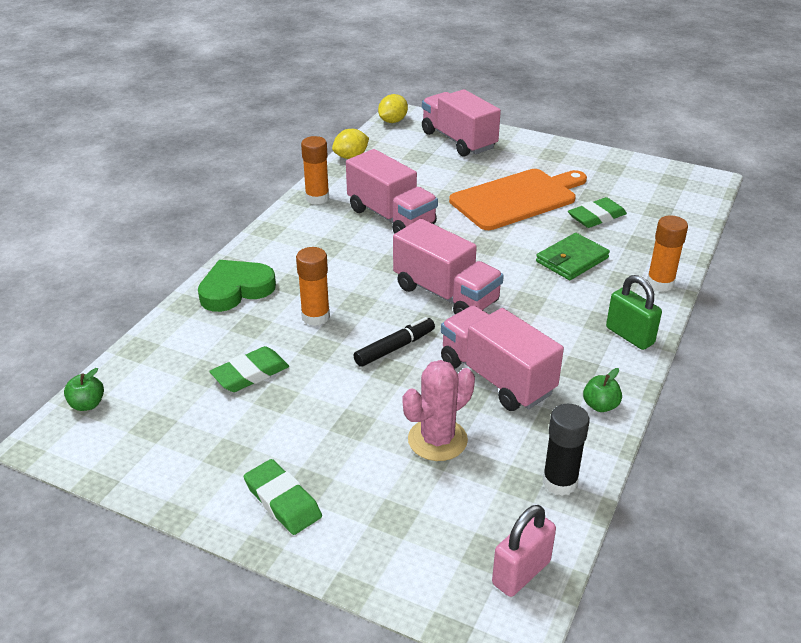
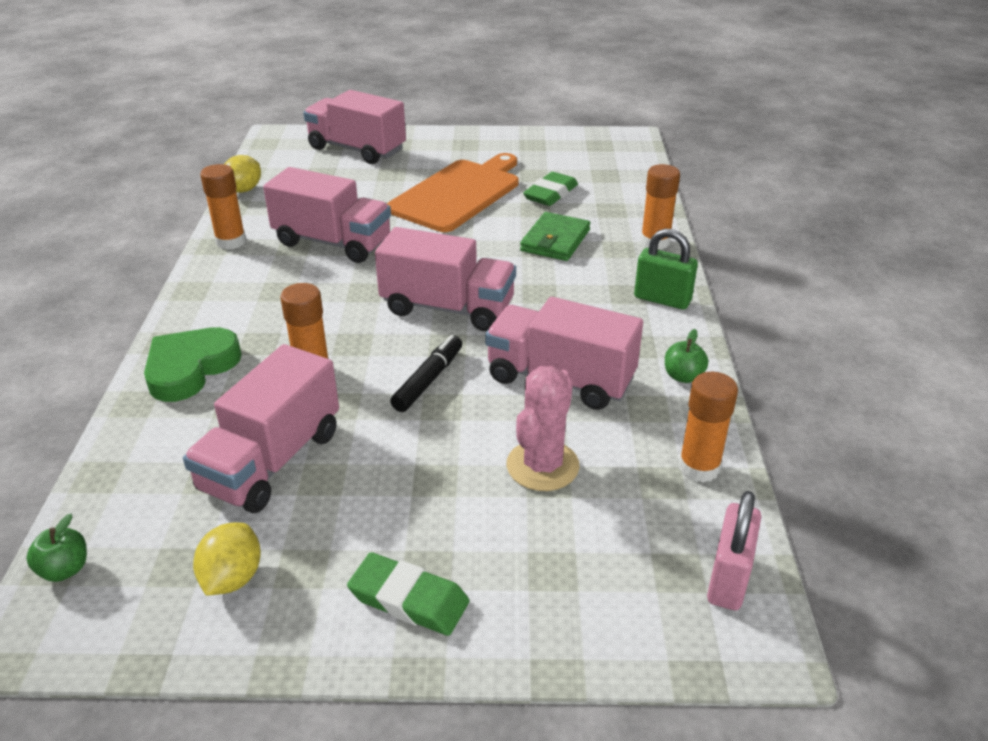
camera: 25 degrees left, 0 degrees up
(250, 374) = (271, 461): green eraser -> pink truck
(393, 121) = (269, 144): yellow lemon -> yellow lemon (232, 578)
(559, 482) = (699, 468): black glue stick -> orange glue stick

